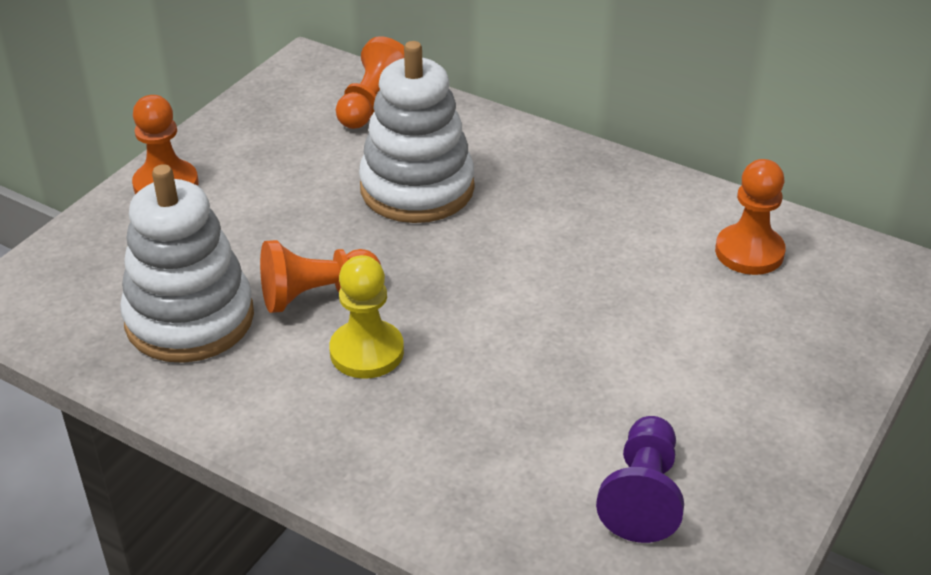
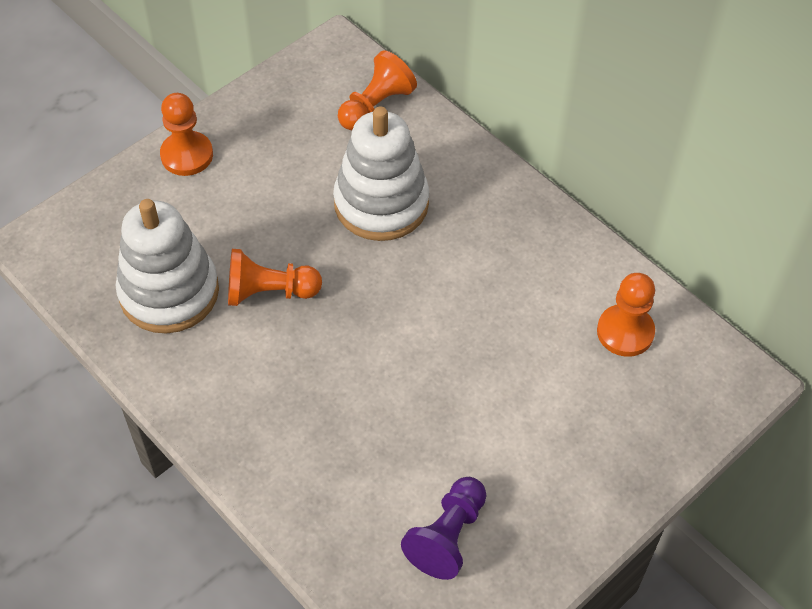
camera: 15 degrees right, 15 degrees up
(367, 352) = (290, 355): yellow pawn -> none

